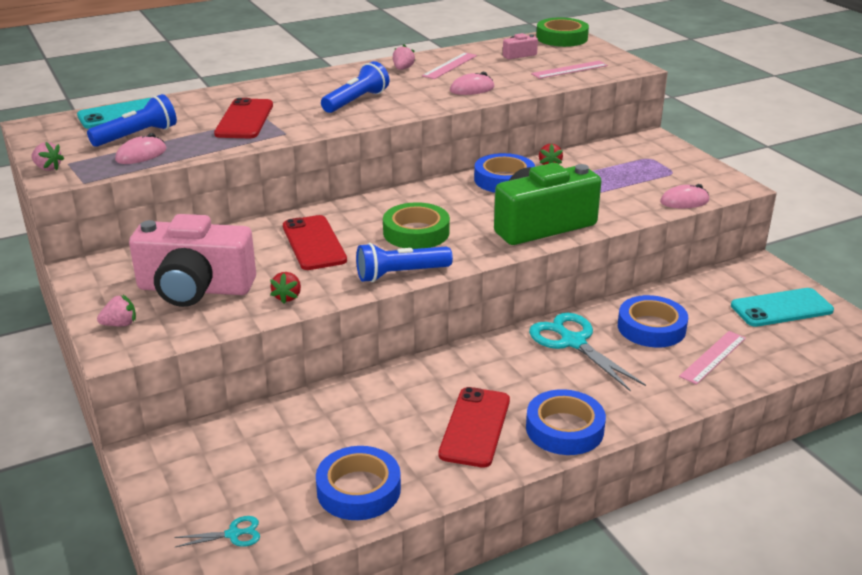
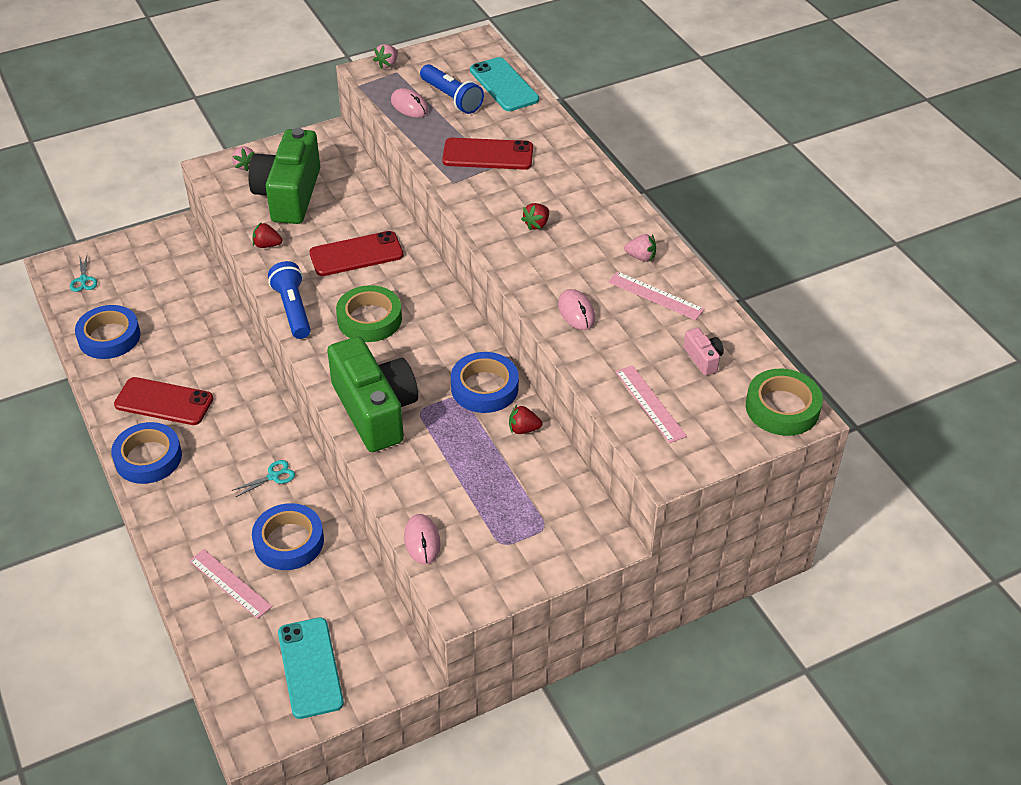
camera: 90 degrees right, 15 degrees up
(195, 289) = (289, 195): pink camera -> green camera
(356, 101) = (536, 224): blue flashlight -> red strawberry
(573, 342) = (273, 476): turquoise scissors -> turquoise scissors, size x0.48

